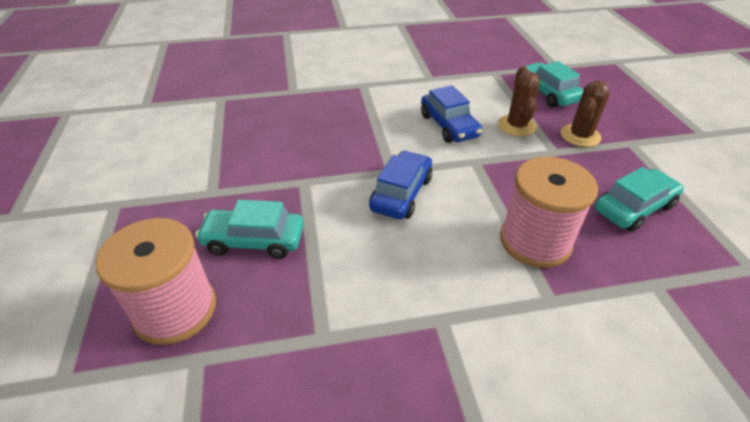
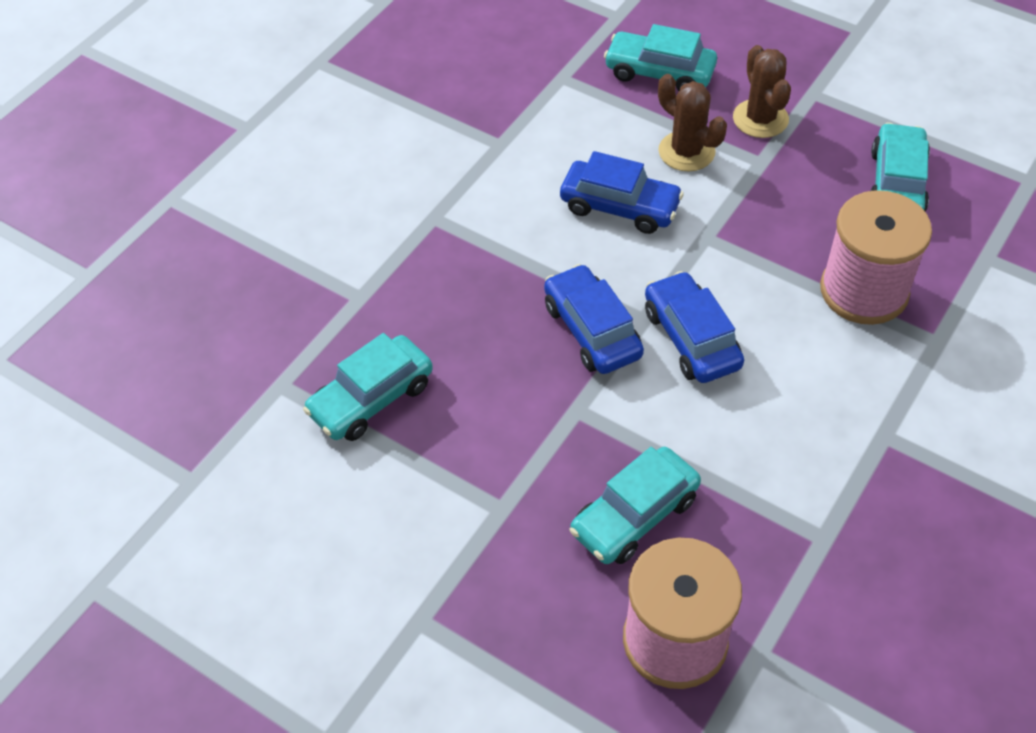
camera: 45 degrees left, 10 degrees up
(238, 122) = (371, 399): none -> turquoise car
(360, 159) = (591, 330): none -> blue car

